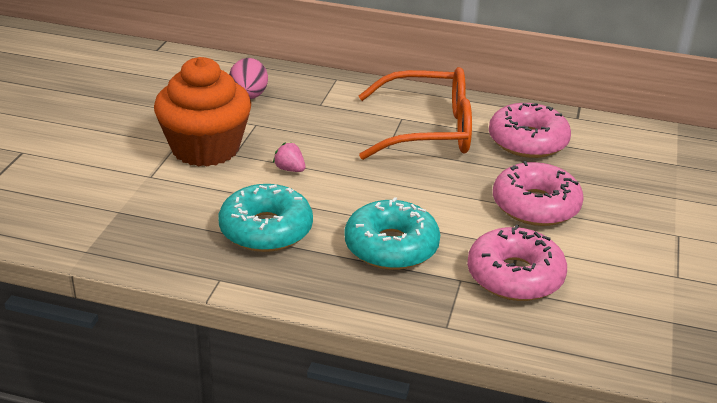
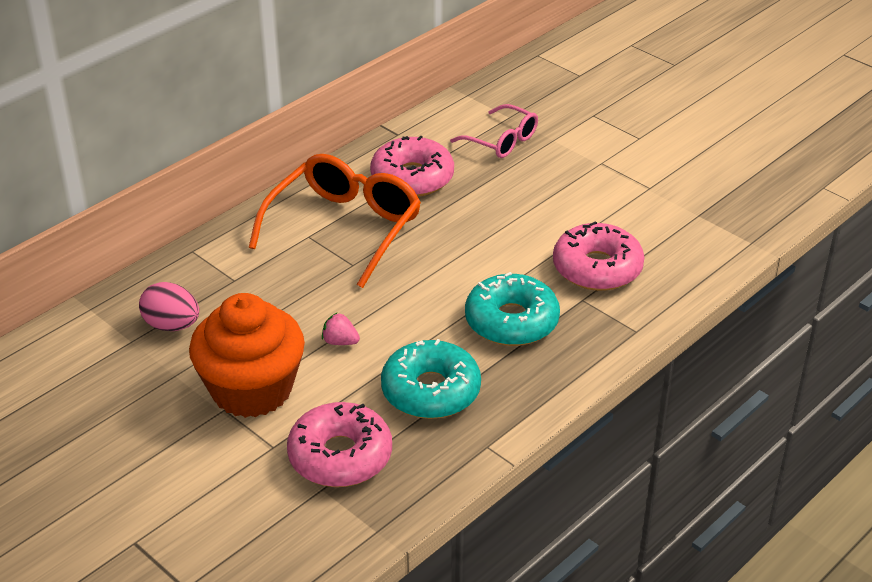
camera: 60 degrees left, 5 degrees up
(290, 169) = (340, 342): pink strawberry -> pink strawberry turned 45 degrees clockwise
(535, 205) = (511, 216): pink donut -> pink donut (340, 456)
(636, 170) = (502, 141): none -> pink glasses

